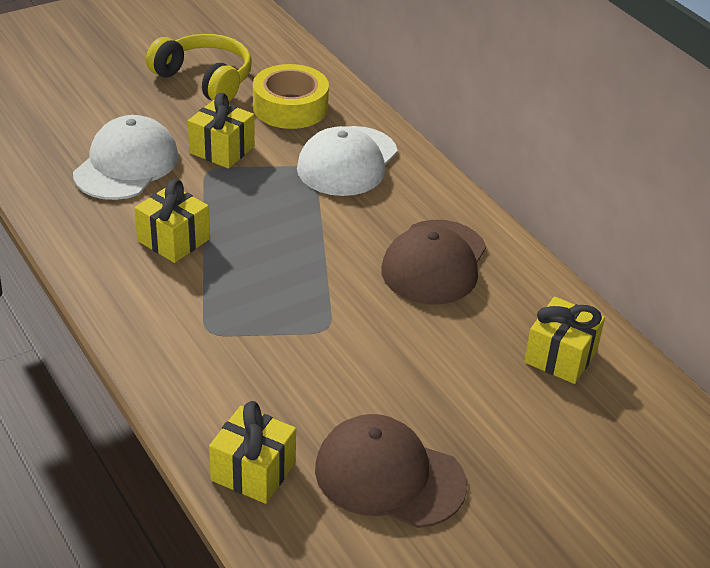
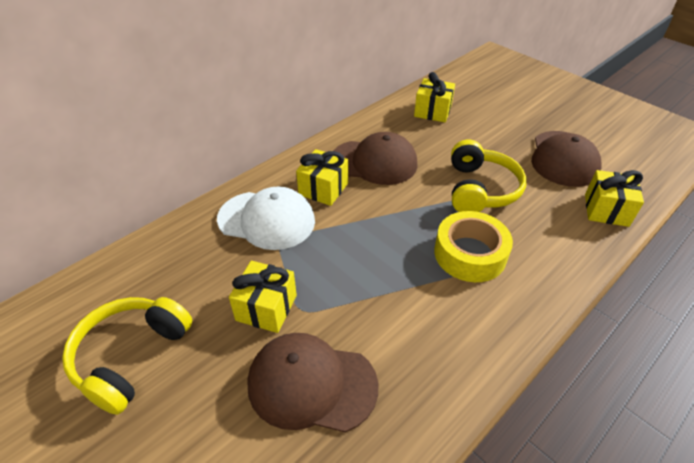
camera: 100 degrees left, 5 degrees up
(126, 165) = (311, 384): white cap -> brown cap
(173, 240) = (413, 309): yellow gift -> yellow gift (323, 189)
(290, 107) = (185, 272): yellow tape -> yellow tape (470, 254)
(343, 350) = (480, 189): none -> yellow headphones

